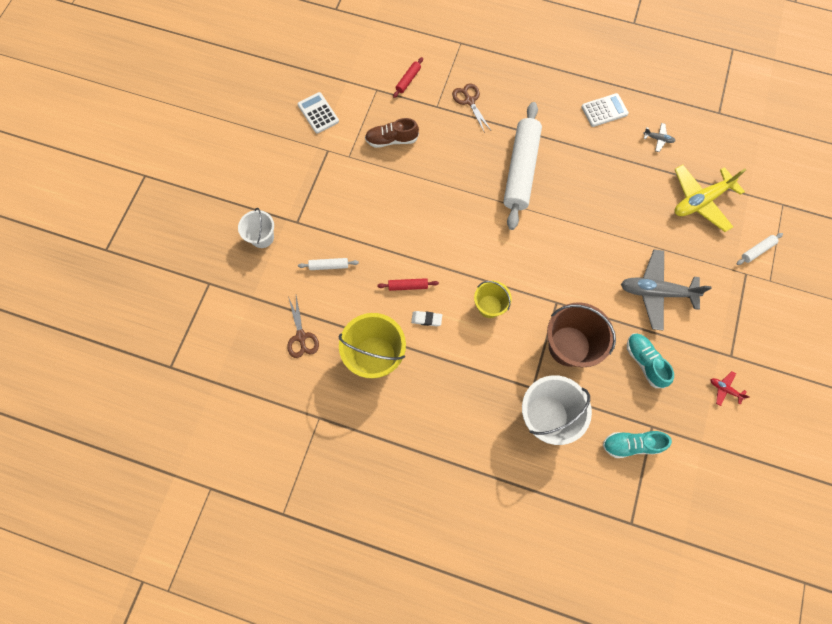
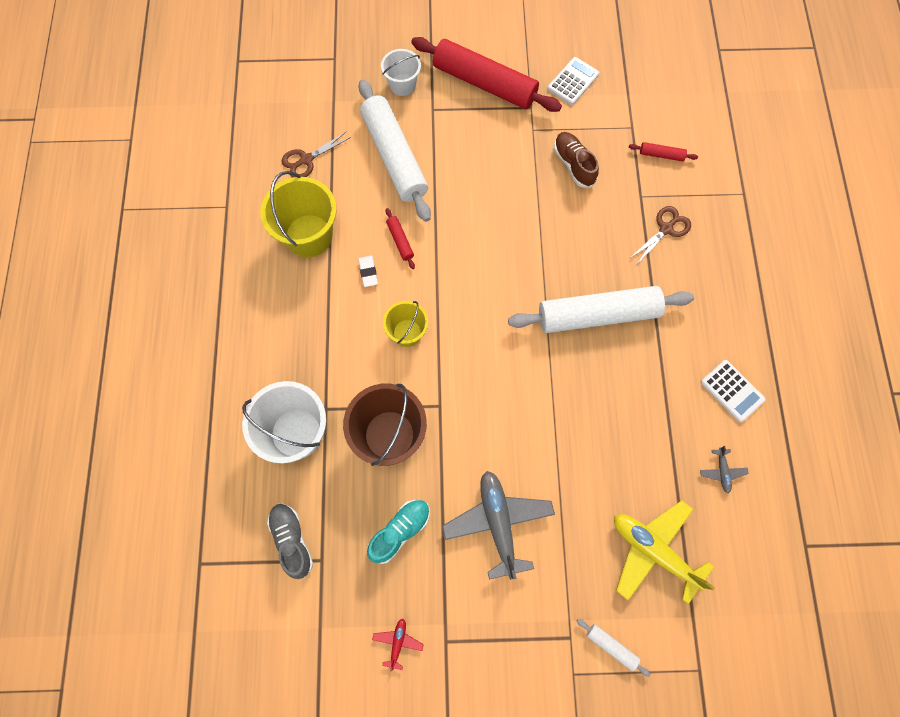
camera: 70 degrees right, 0 degrees up
(290, 175) = (484, 83): none -> red rolling pin
(329, 266) = (394, 157): white rolling pin -> white rolling pin, size x2.49
(631, 444) = (292, 540): turquoise shoe -> grey shoe

